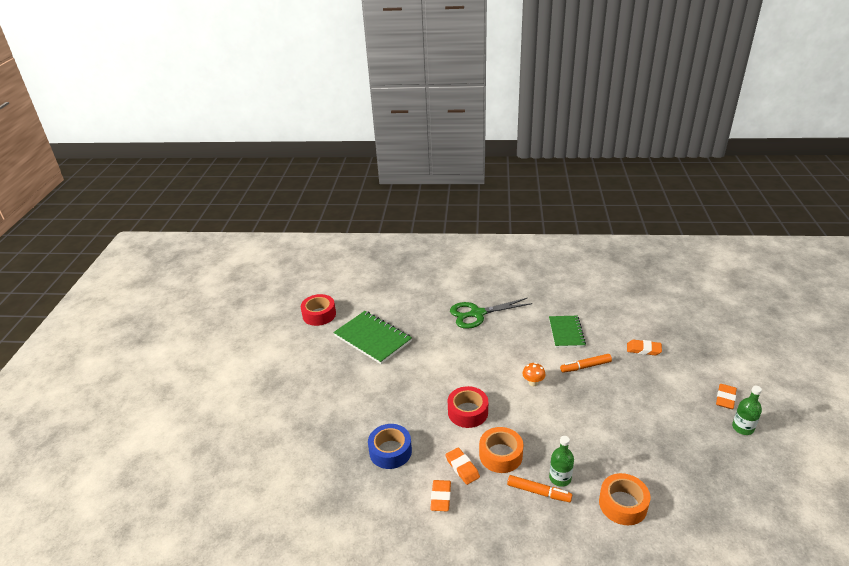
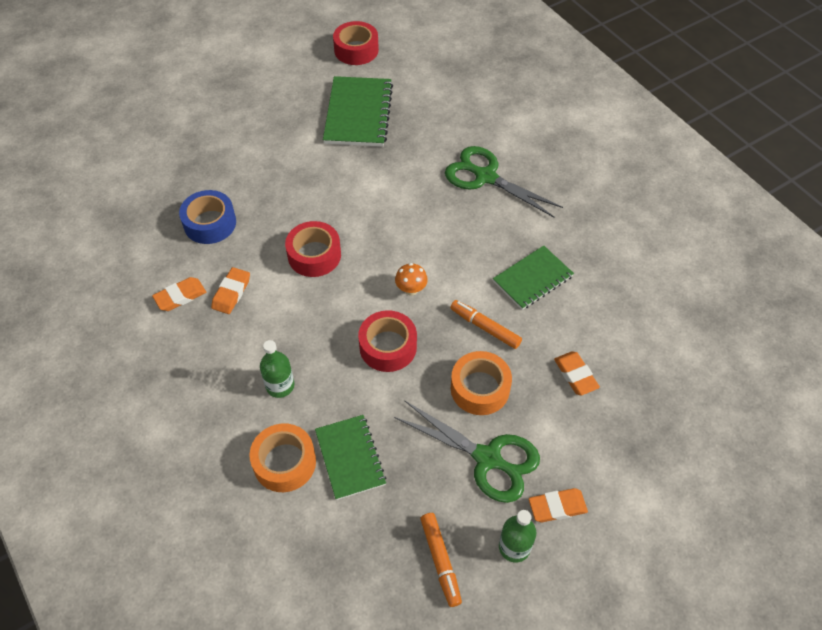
camera: 50 degrees right, 20 degrees up
(500, 455) = (274, 316): orange tape -> orange tape (480, 388)
(538, 492) = (246, 376): orange marker -> orange marker (440, 561)
(568, 413) = (388, 347): none -> red tape
(639, 470) = (350, 458): none -> green notebook
(677, 410) = (487, 458): none -> green scissors

